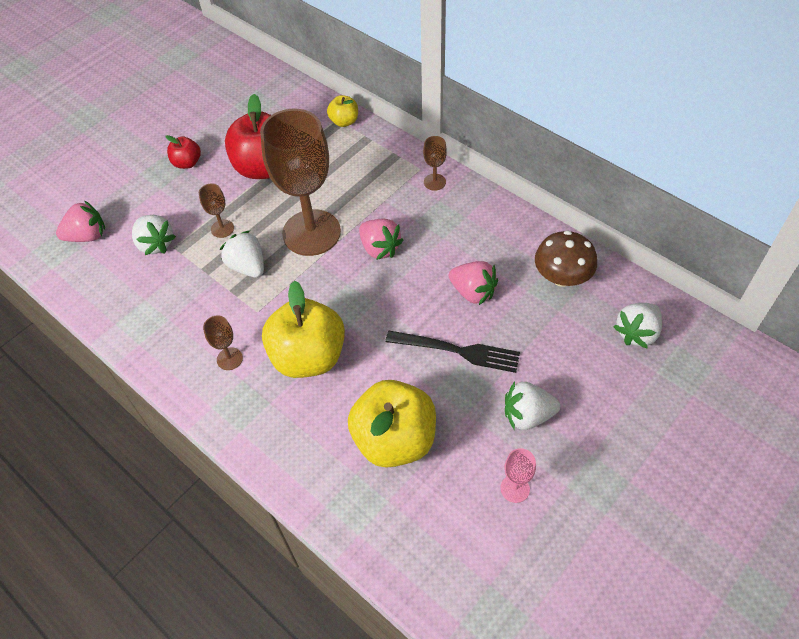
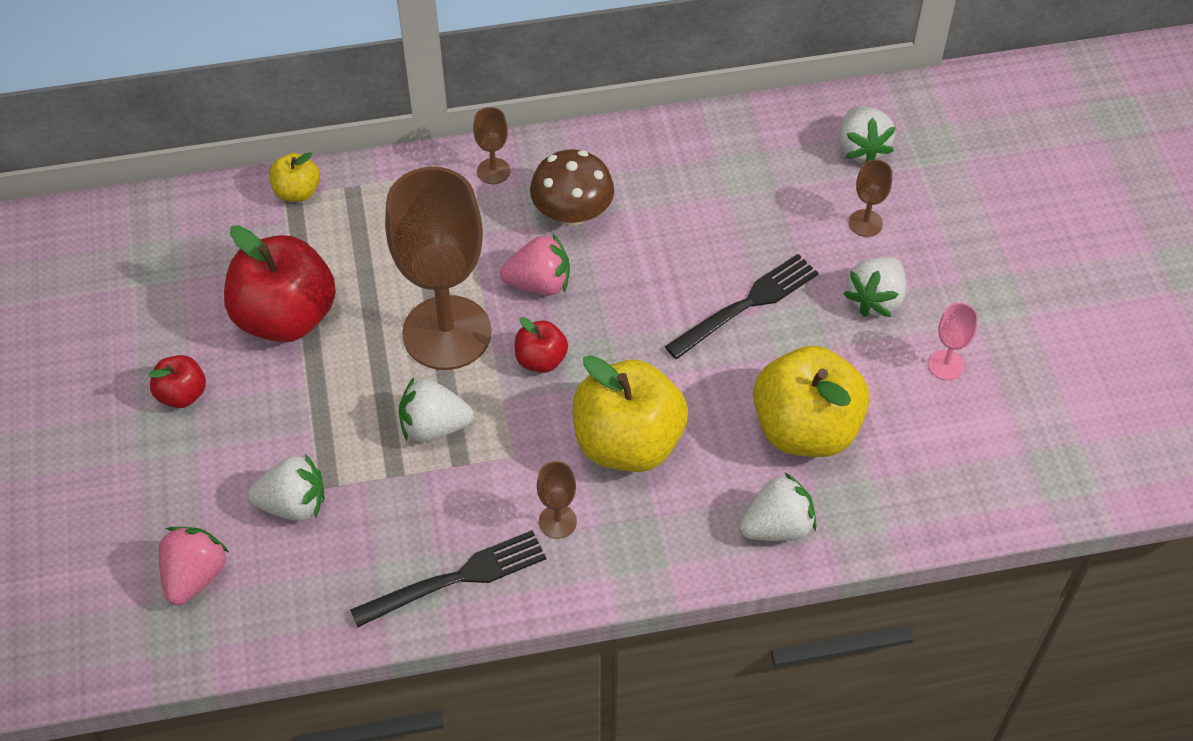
camera: 55 degrees left, 0 degrees up
(160, 338) = (458, 577): none -> black fork
(222, 228) = (343, 419): brown goblet -> brown goblet (865, 223)
(310, 470) = (777, 526): none -> white strawberry
(330, 282) = (541, 360): none -> red apple
(473, 292) = (684, 241): pink strawberry -> none
(562, 277) = (738, 156): brown mushroom -> brown mushroom (572, 213)

